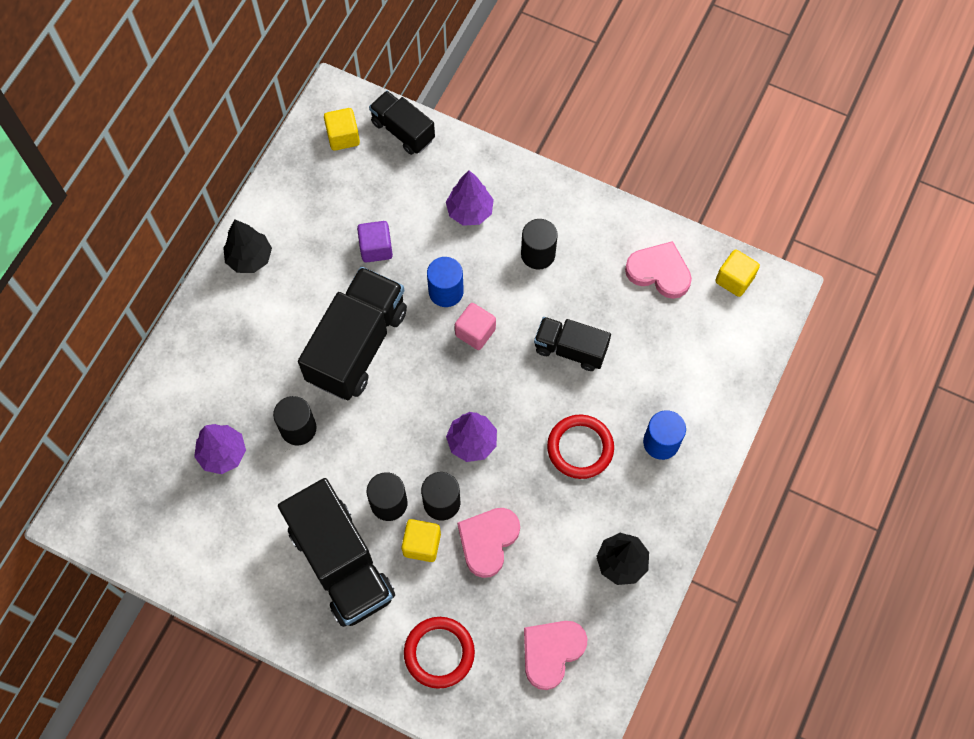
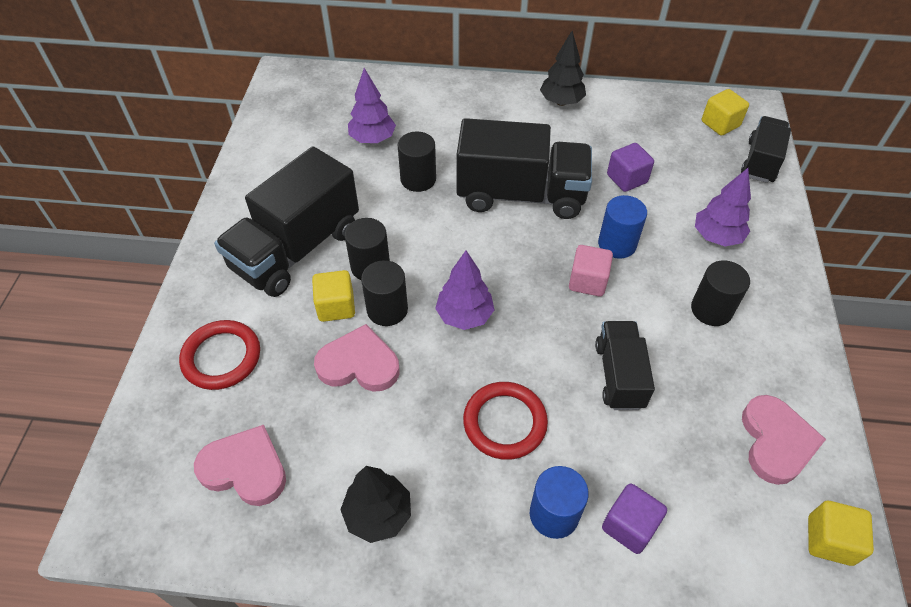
camera: 70 degrees right, 15 degrees down
(685, 397) = (629, 526): none -> purple cube

